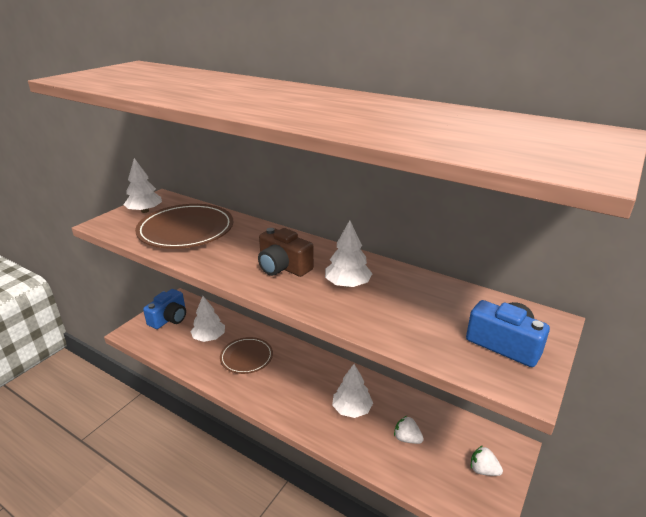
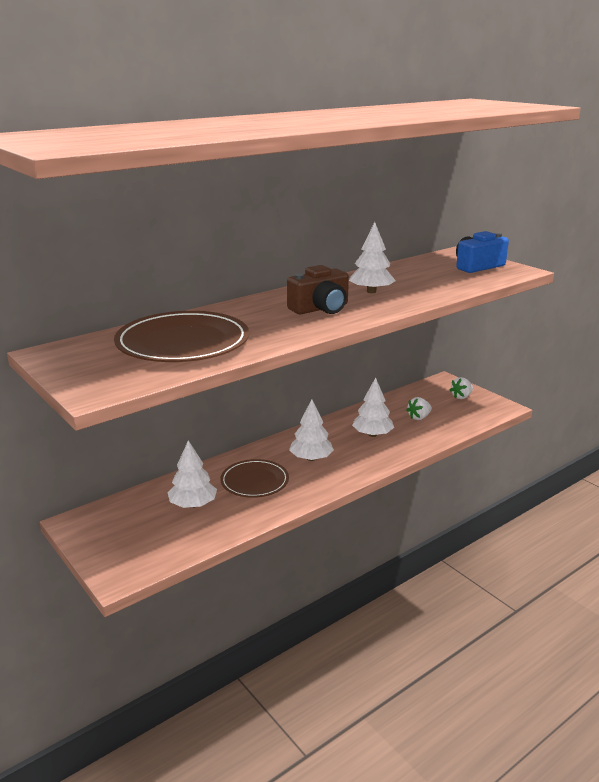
camera: 70 degrees left, 5 degrees down
(145, 211) = (85, 364): white tree -> white tree (311, 458)
(169, 318) = (117, 535): blue camera -> none

